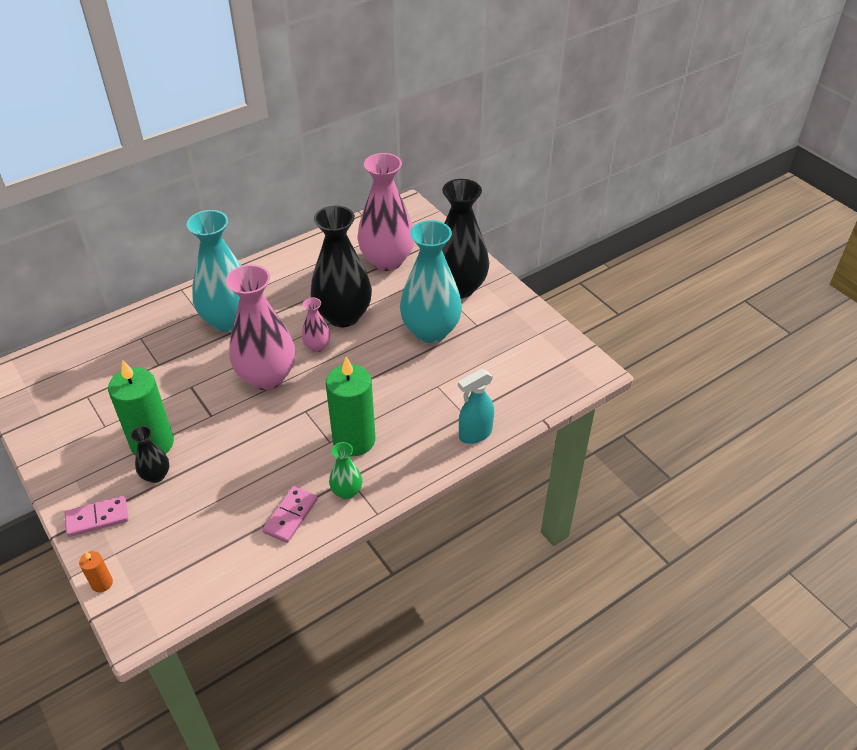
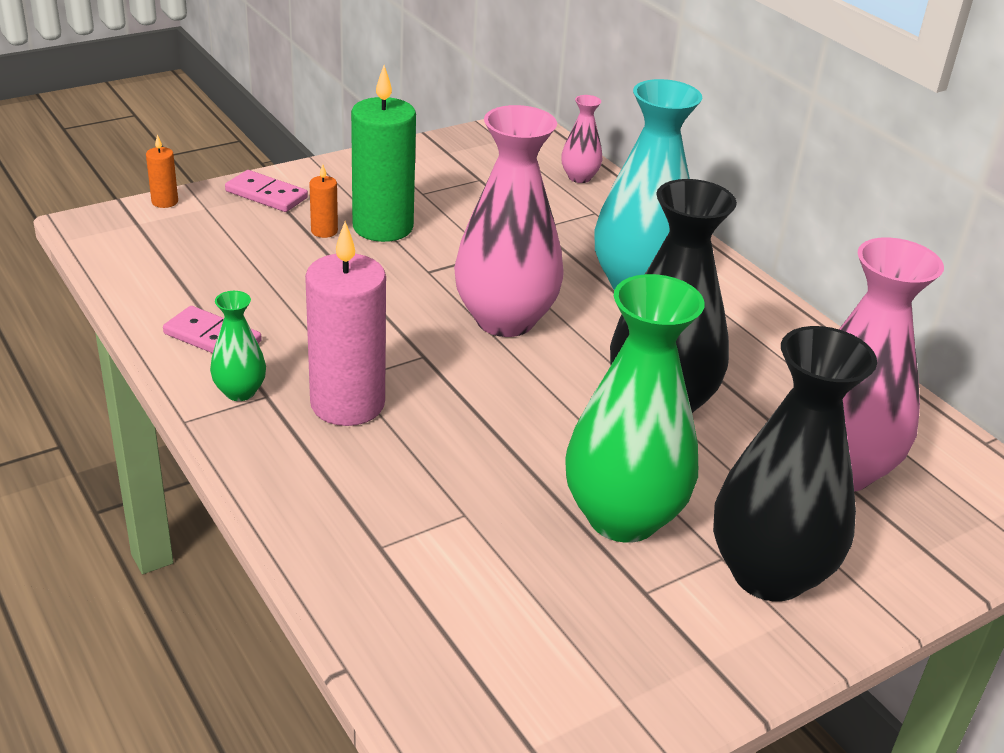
camera: 90 degrees right, 10 degrees down
(97, 518) = (266, 195): pink domino -> pink domino turned 45 degrees counterclockwise
(156, 475) = (324, 231): black vase -> orange candle
(317, 346) = (577, 372): pink vase -> pink vase (579, 177)
(354, 440) = (347, 404): green candle -> pink candle
(430, 331) = (623, 517): turquoise vase -> green vase
(475, 434) = (327, 555): turquoise spray bottle -> none

